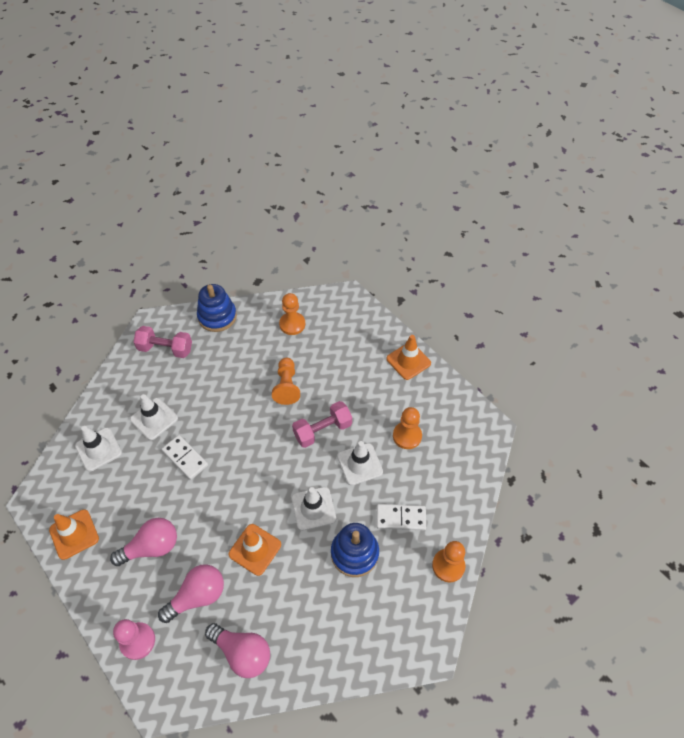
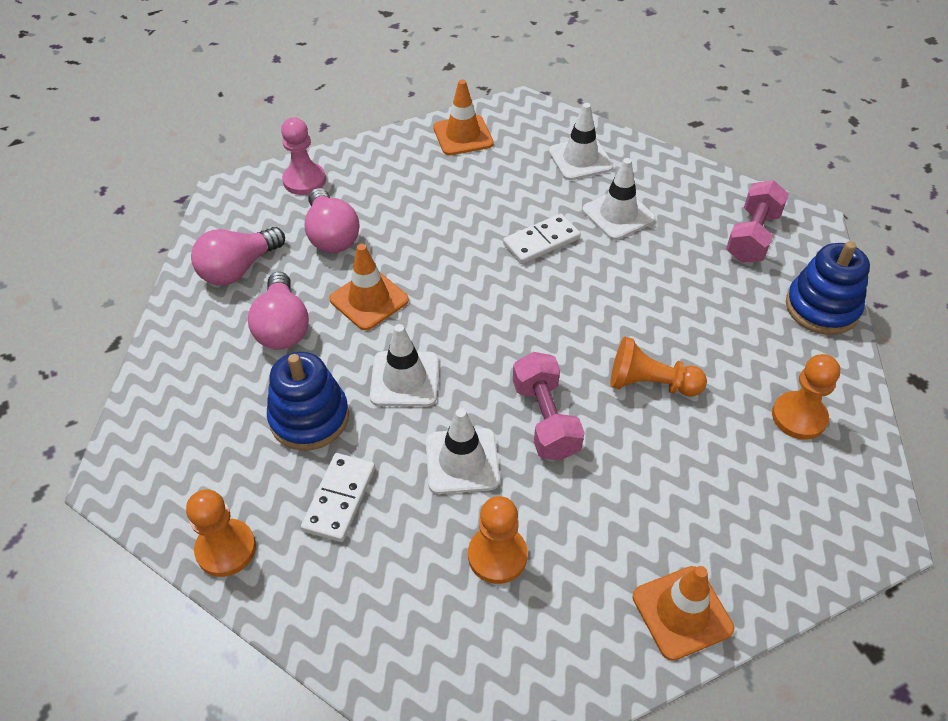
camera: 105 degrees right, 5 degrees down
(151, 547) = (417, 199): pink light bulb -> pink light bulb (283, 327)

